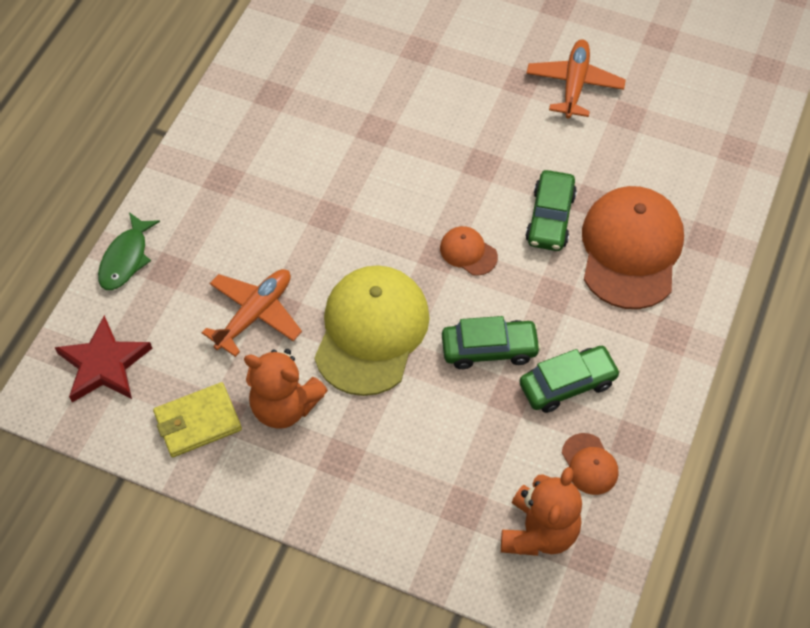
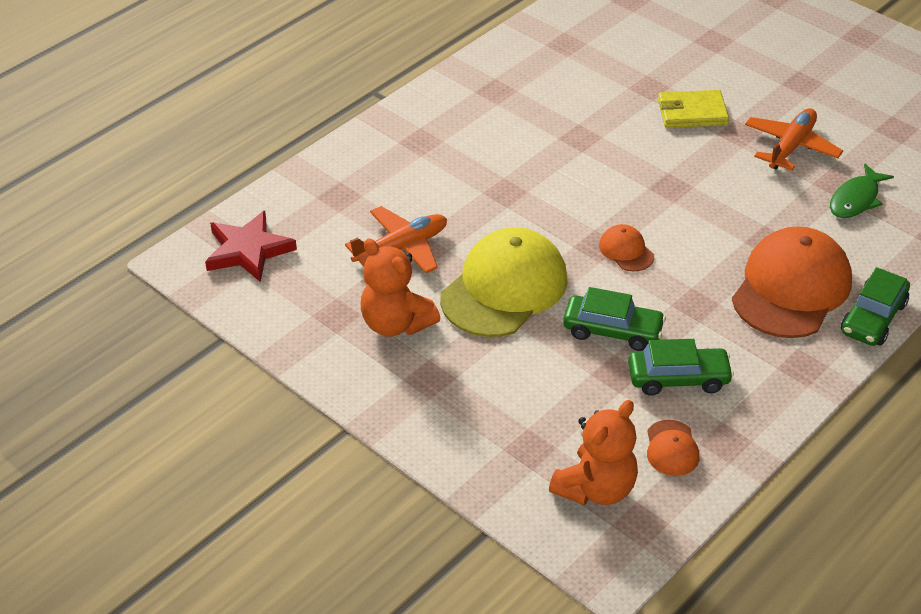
camera: 20 degrees right, 15 degrees down
(126, 258) = (305, 178): green fish -> green fish (856, 199)
(197, 422) = (310, 315): yellow wallet -> yellow wallet (692, 113)
(550, 218) = (720, 244): green car -> green car (873, 318)

